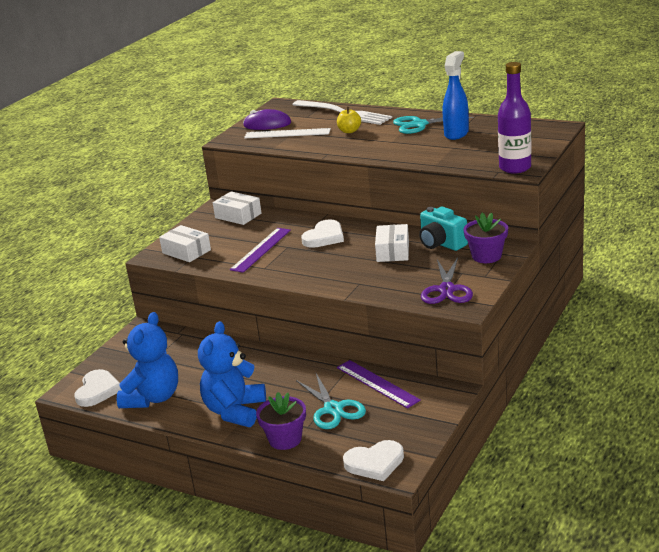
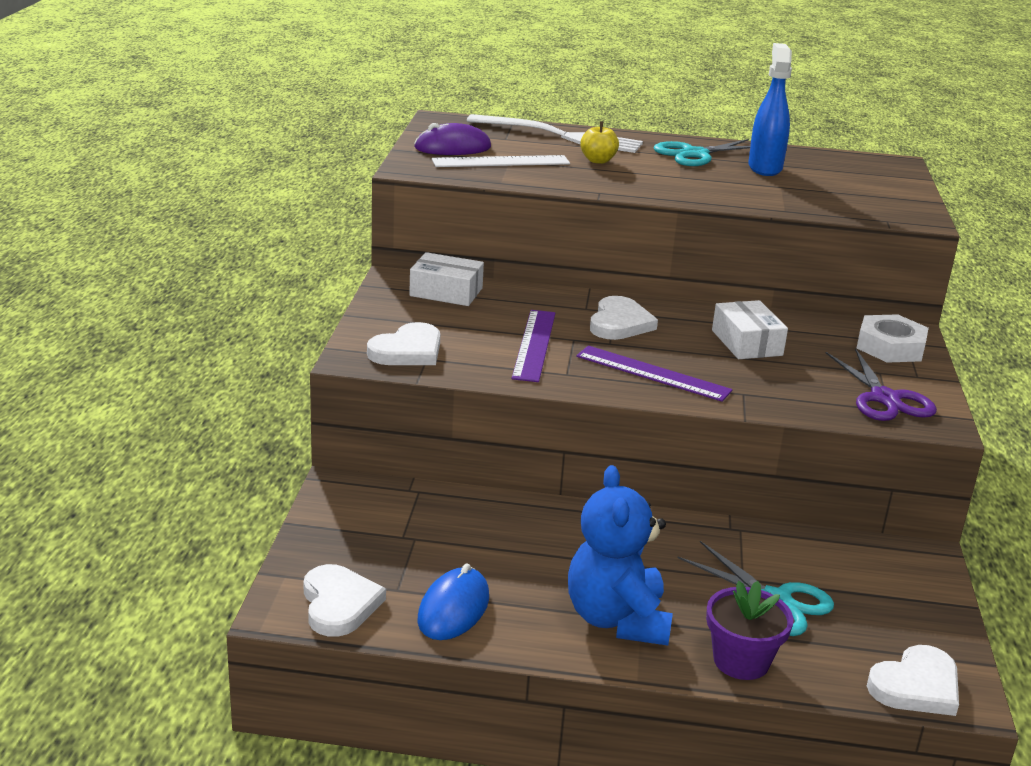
camera: 25 degrees left, 0 degrees up
(153, 398) = (453, 608): blue teddy bear -> blue mouse
(186, 251) = (408, 351): white box -> white heart
(377, 383) = (807, 552): purple ruler -> purple ruler (652, 373)
(441, 244) = (807, 330): turquoise camera -> none
(486, 256) = (890, 347): purple flower pot -> white nut
(515, 168) = (905, 216): purple bottle -> none

